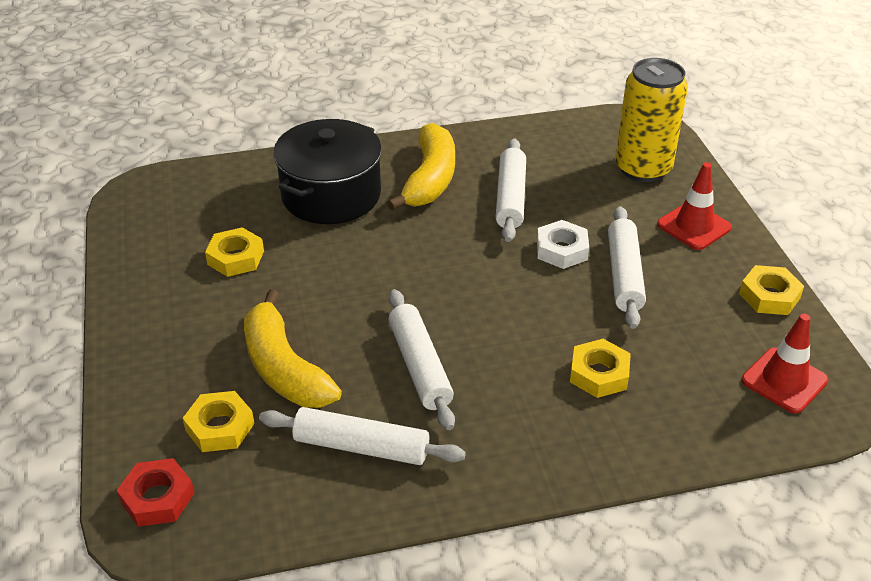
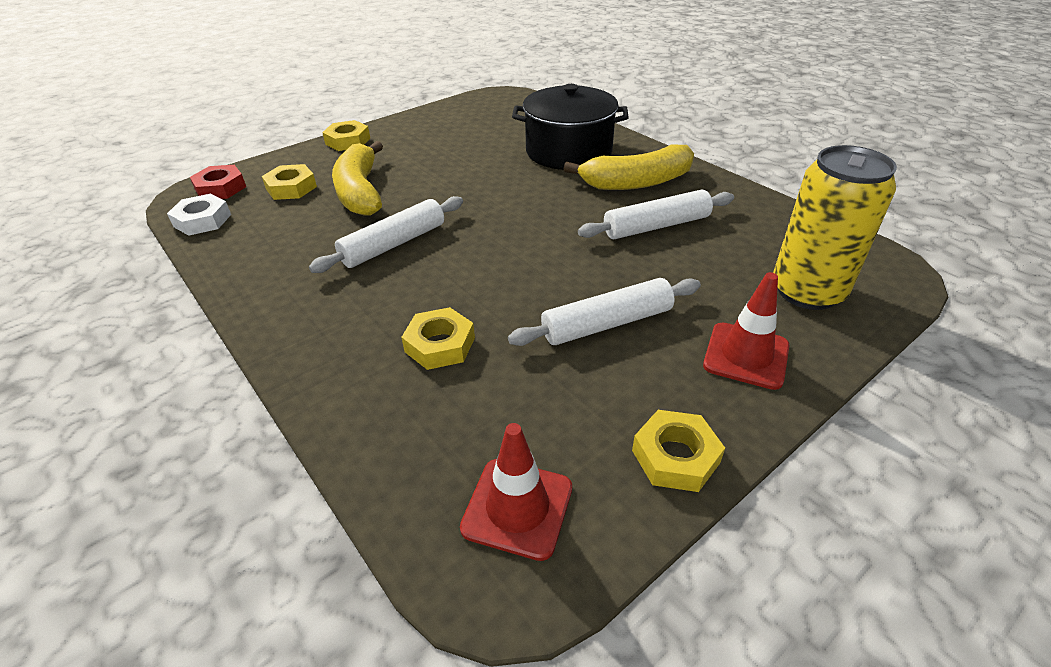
camera: 65 degrees right, 0 degrees up
(236, 258) = (464, 142): yellow nut -> yellow nut (348, 141)
(284, 368) = (360, 192): yellow banana -> yellow banana turned 45 degrees counterclockwise
(361, 447) = (290, 245): white rolling pin -> none
(562, 250) = (608, 274): white nut -> white nut (202, 220)

